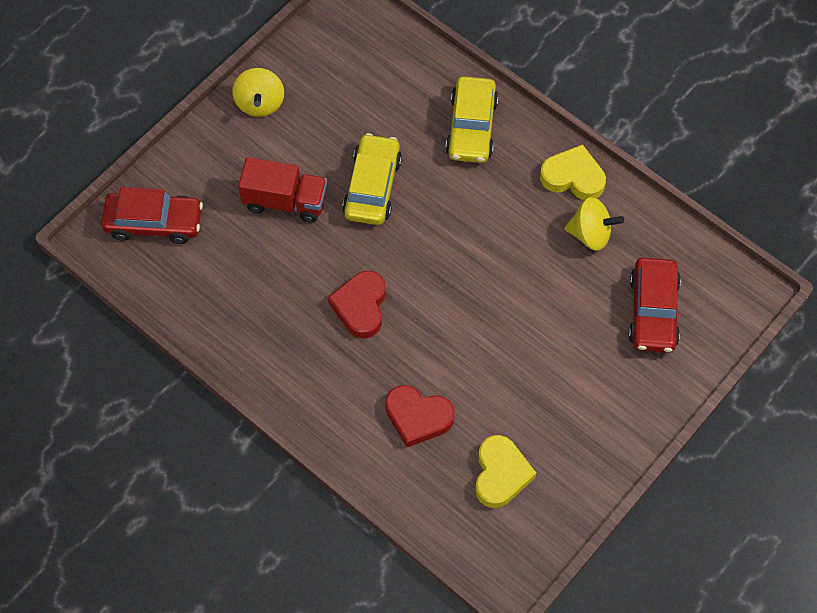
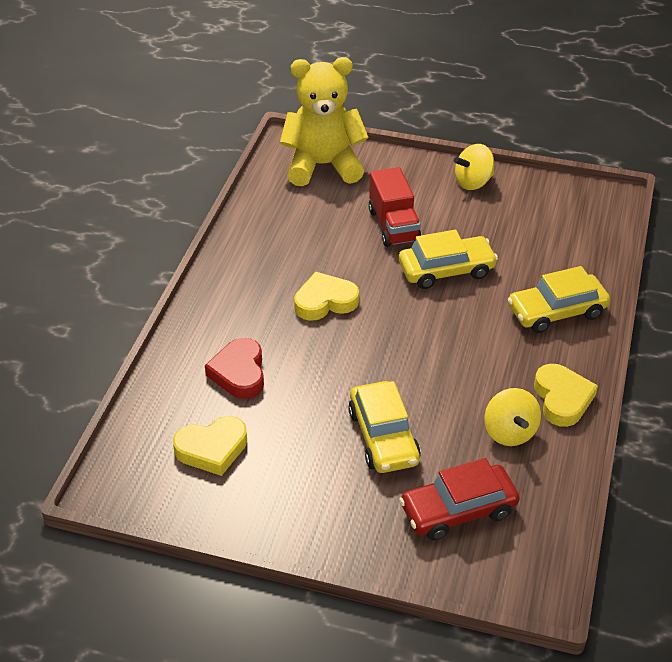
camera: 65 degrees right, 20 degrees down
(154, 222) = (323, 165): red car -> yellow teddy bear
(360, 306) = (325, 301): red heart -> yellow heart
(551, 331) = (383, 437): none -> yellow car

